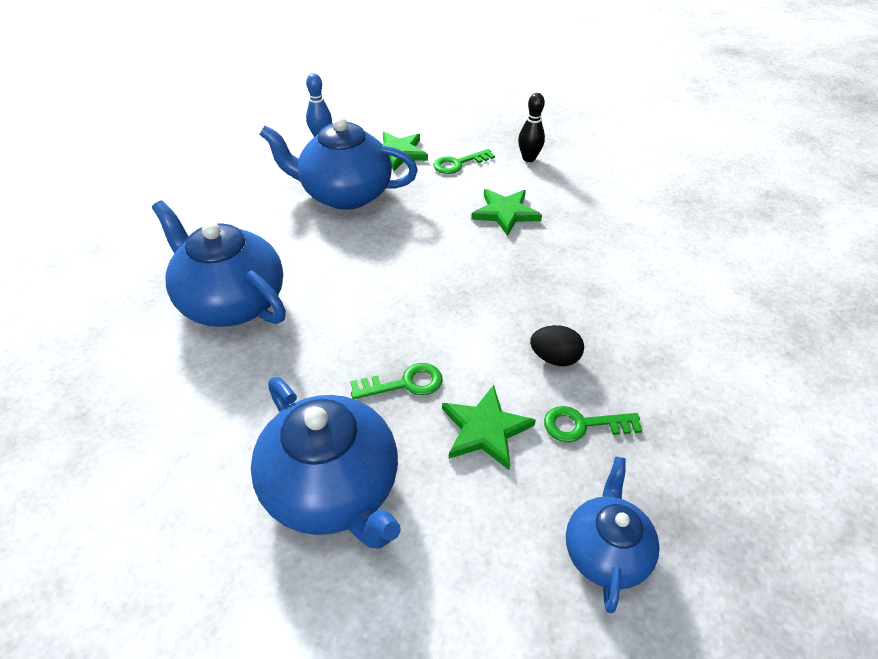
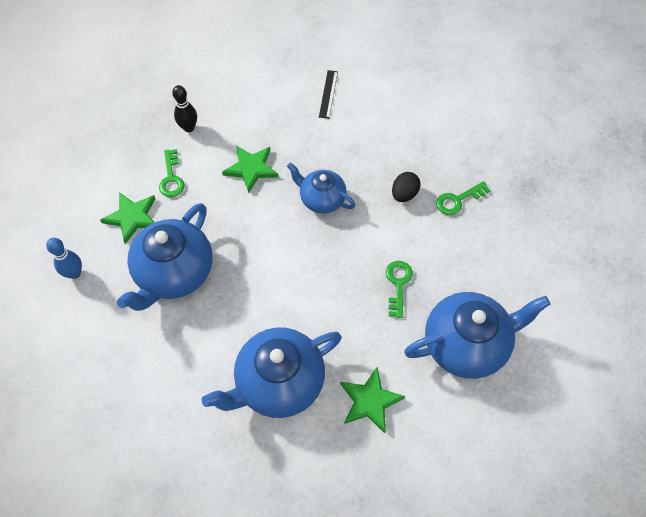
camera: 70 degrees left, 15 degrees up
(485, 429) = (447, 251): green star -> green star (370, 401)
(583, 425) = (458, 200): green key -> green key turned 45 degrees clockwise
(605, 551) = (536, 223): blue teapot -> blue teapot (321, 199)
(661, 248) = (328, 94): none -> black ruler

